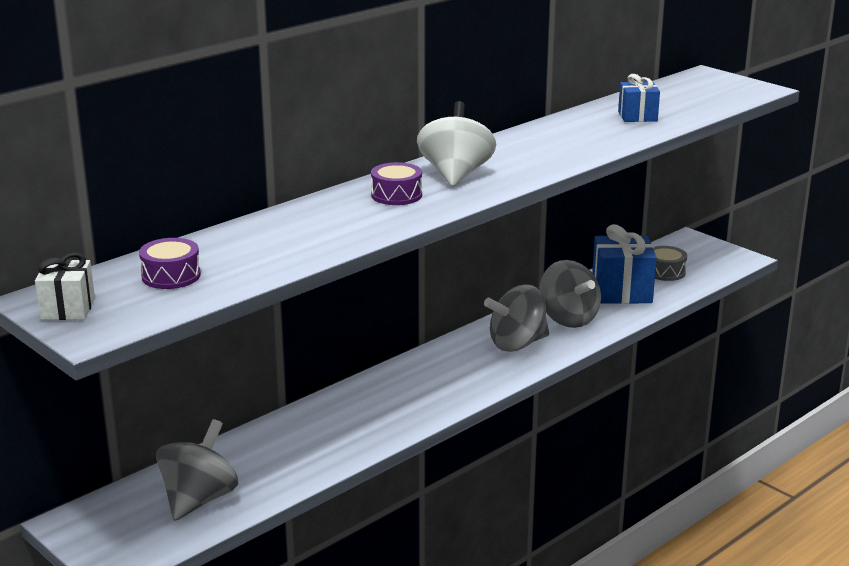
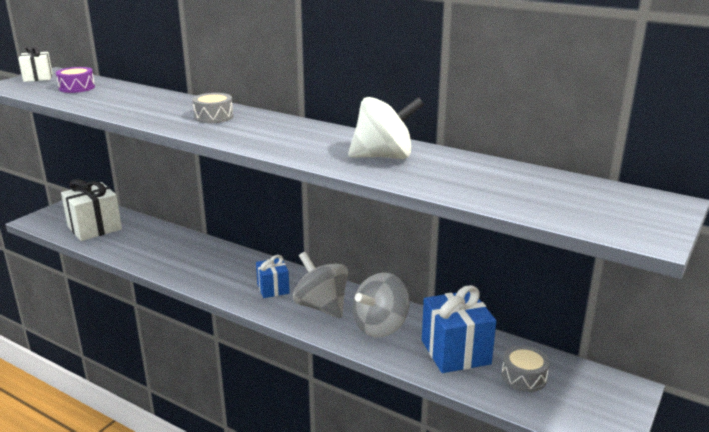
camera: 75 degrees right, 0 degrees up
(199, 499) = (94, 228): grey spinning top -> white gift
(396, 195) = (214, 117): purple drum -> grey drum
(455, 175) = (262, 127): white spinning top -> white spinning top (384, 157)
(637, 116) = (466, 177): blue gift -> blue gift (273, 289)

